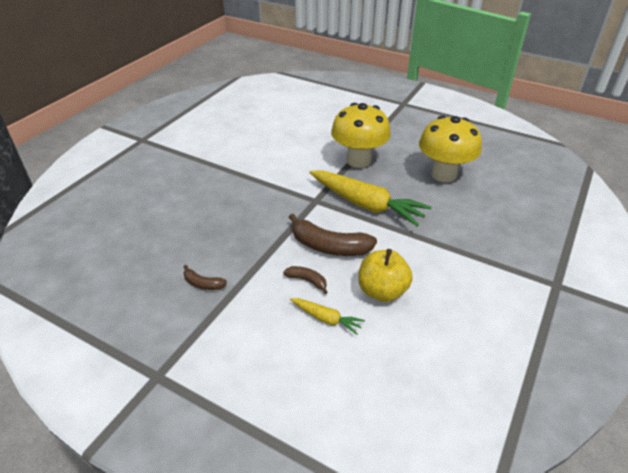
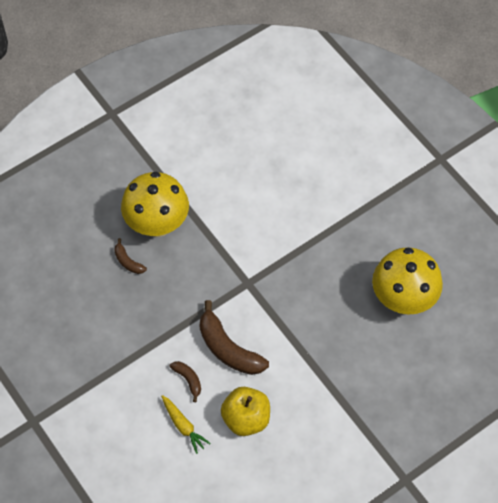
camera: 25 degrees right, 20 degrees up
(203, 284) = (99, 345): brown banana -> brown banana (128, 261)
(358, 160) = (325, 240): yellow mushroom -> yellow mushroom (157, 224)
(366, 205) = (294, 310): yellow carrot -> none

